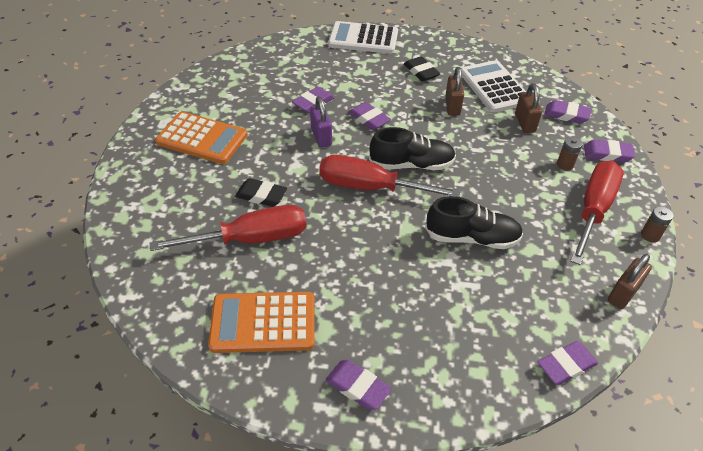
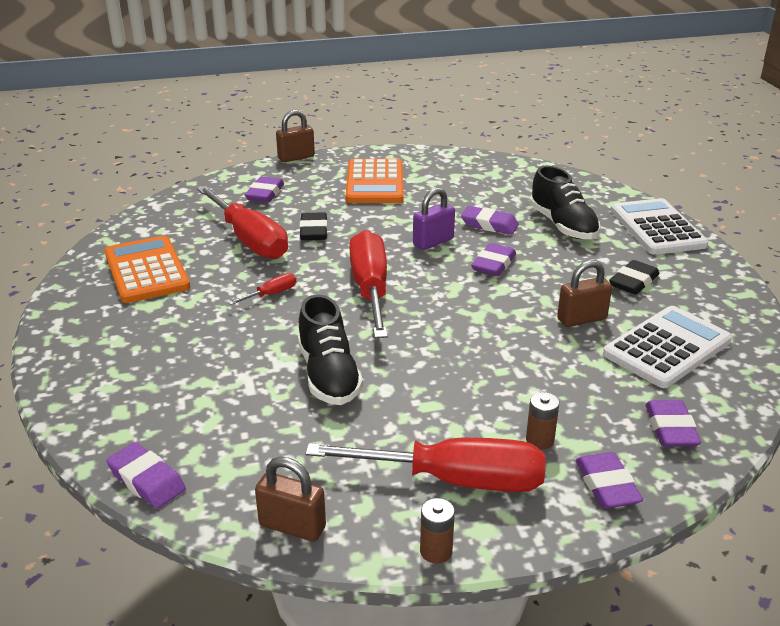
camera: 70 degrees right, 15 degrees down
(349, 245) = (271, 294): none -> red screwdriver
(357, 387) = (84, 337): purple eraser -> purple eraser (265, 194)
(411, 165) = (432, 309): black shoe -> black shoe (563, 225)
(524, 123) = (606, 388): brown padlock -> brown padlock (296, 157)

